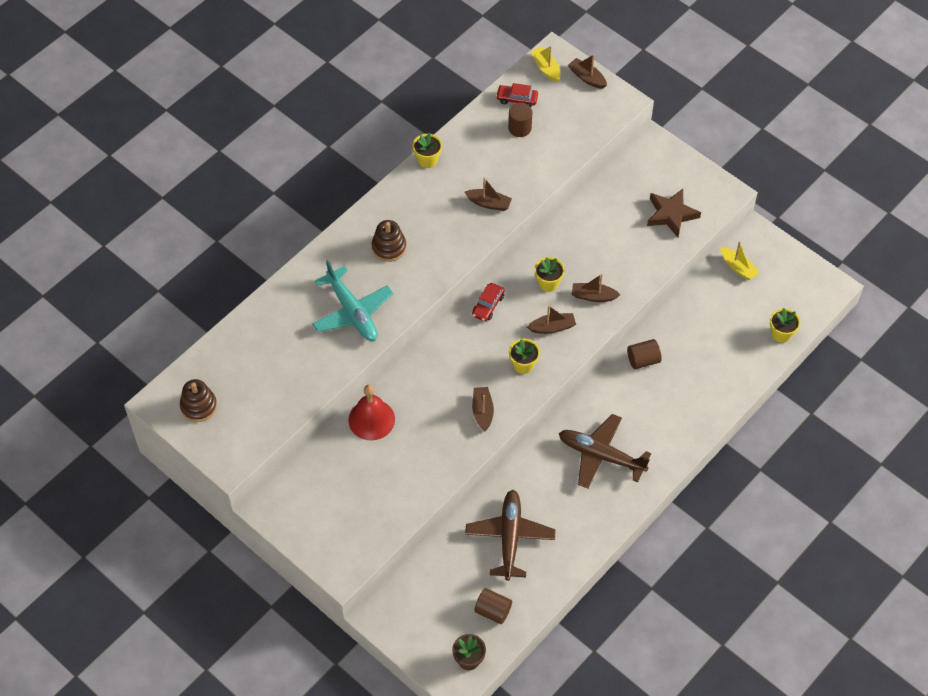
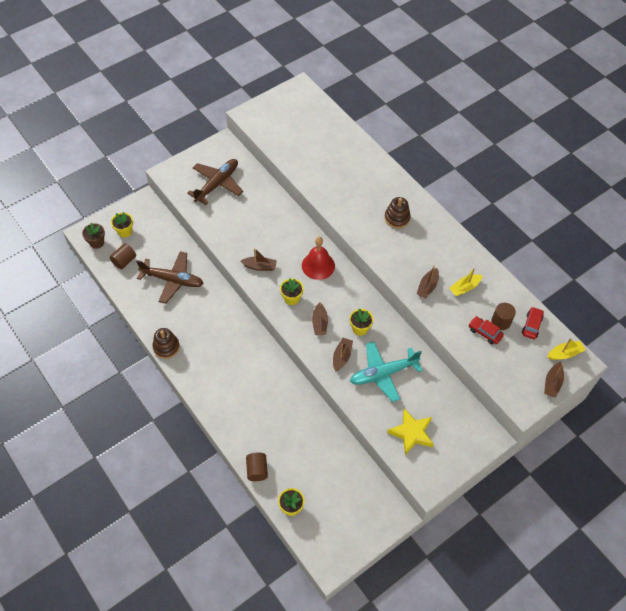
camera: 100 degrees right, 0 degrees up
(199, 406) = (292, 104): brown stacking toy -> brown stacking toy (166, 347)
(352, 312) = (346, 190): turquoise plane -> turquoise plane (383, 373)
(371, 419) = (271, 203): red bell -> red bell (318, 265)
(427, 160) = (475, 254): yellow flower pot -> yellow flower pot (125, 231)
(488, 305) = (347, 286): red car -> red car (484, 332)
(587, 78) = (552, 383): brown boat -> brown boat turned 150 degrees clockwise
(601, 455) = (217, 348): brown plane -> brown plane (217, 184)
(643, 360) = (291, 395): brown cylinder -> brown cylinder (257, 470)
(671, 215) = (411, 433): brown star -> yellow star
(738, 267) = (364, 490): yellow boat -> yellow boat (464, 288)

